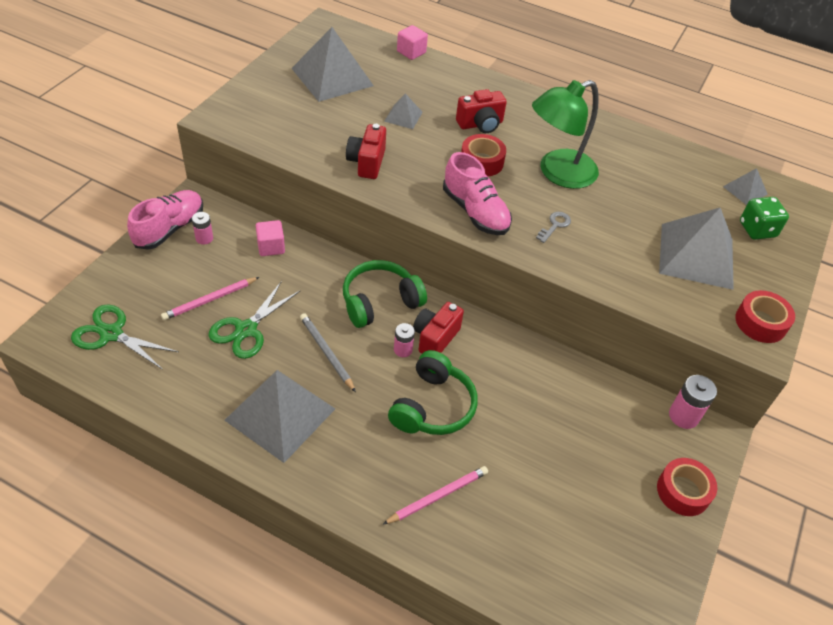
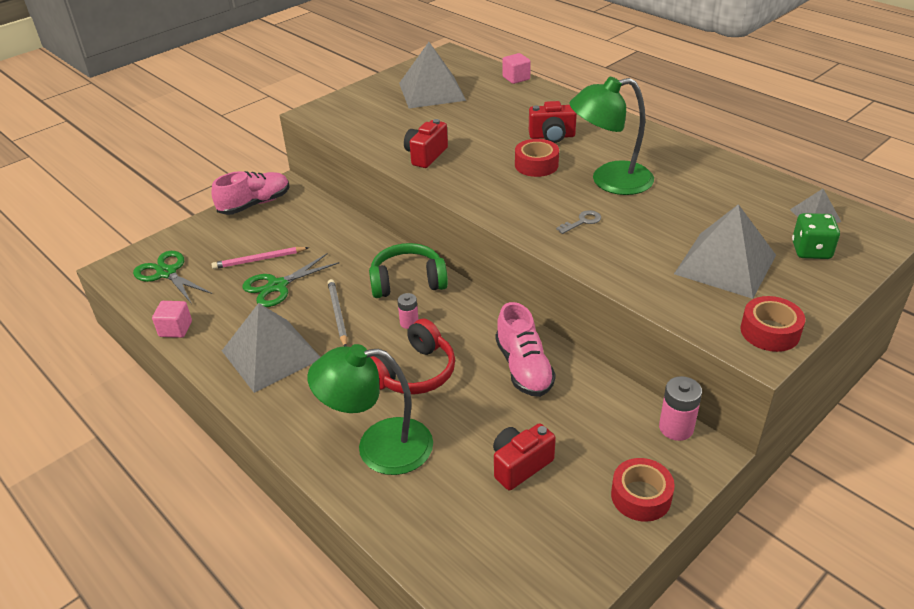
camera: 25 degrees right, 10 degrees down
(204, 238) = (279, 214): pink battery -> none
(271, 247) = (332, 227): pink cube -> pink cube (175, 329)
(403, 116) = (480, 125): grey pyramid -> none
(432, 406) = (413, 372): green headphones -> red headphones
(435, 338) = (445, 318): red camera -> red camera (520, 465)
(437, 496) = (379, 447): pink pencil -> green lamp
(475, 212) = (507, 202): pink shoe -> pink shoe (524, 368)

